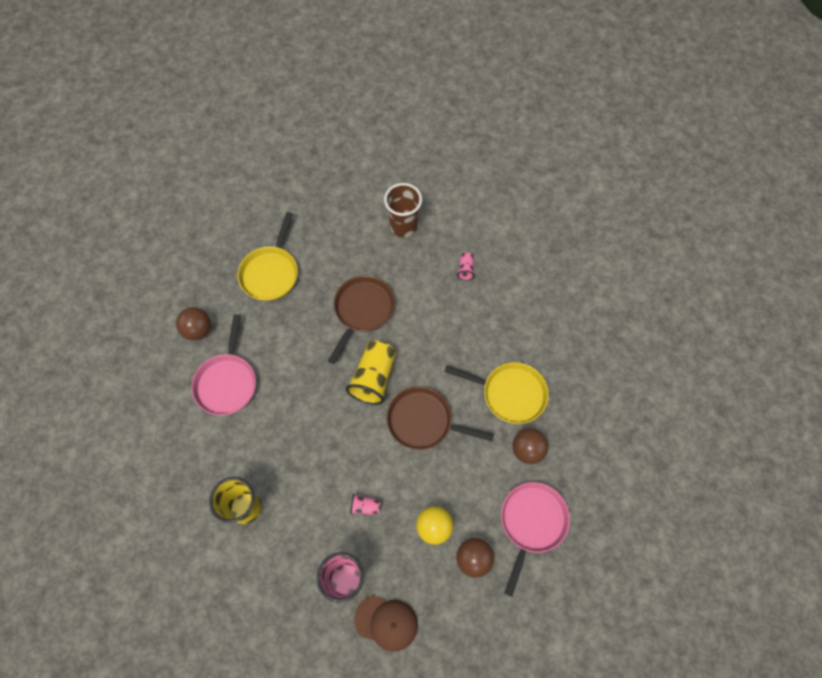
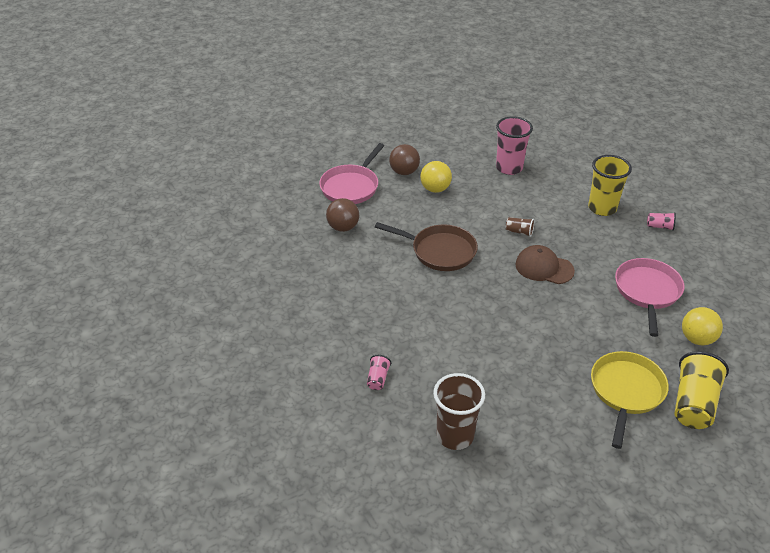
camera: 175 degrees left, 25 degrees down
(198, 330) = (697, 339): brown ball -> yellow ball
(341, 458) = (519, 232): none -> brown cup
(362, 310) = (506, 344): brown pan -> none
(365, 506) = (495, 203): pink cup -> pink cup (659, 226)
(374, 378) = (490, 286): yellow cup -> yellow cup (693, 403)
(386, 622) = (476, 148): brown cap -> brown cap (544, 267)
(510, 393) = (350, 265): yellow pan -> none

